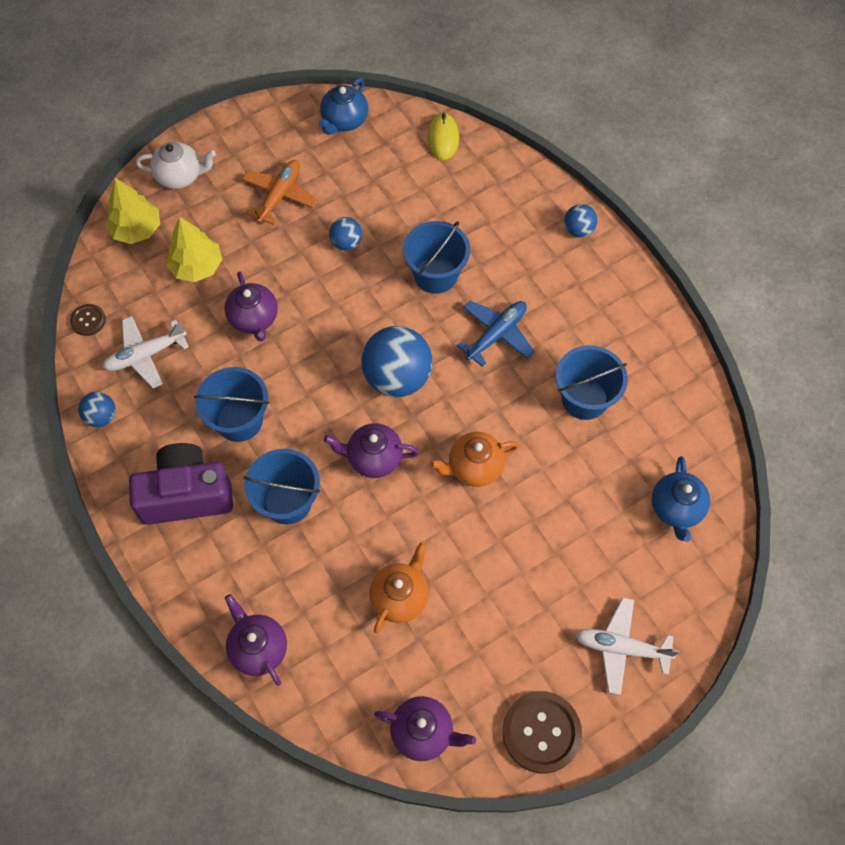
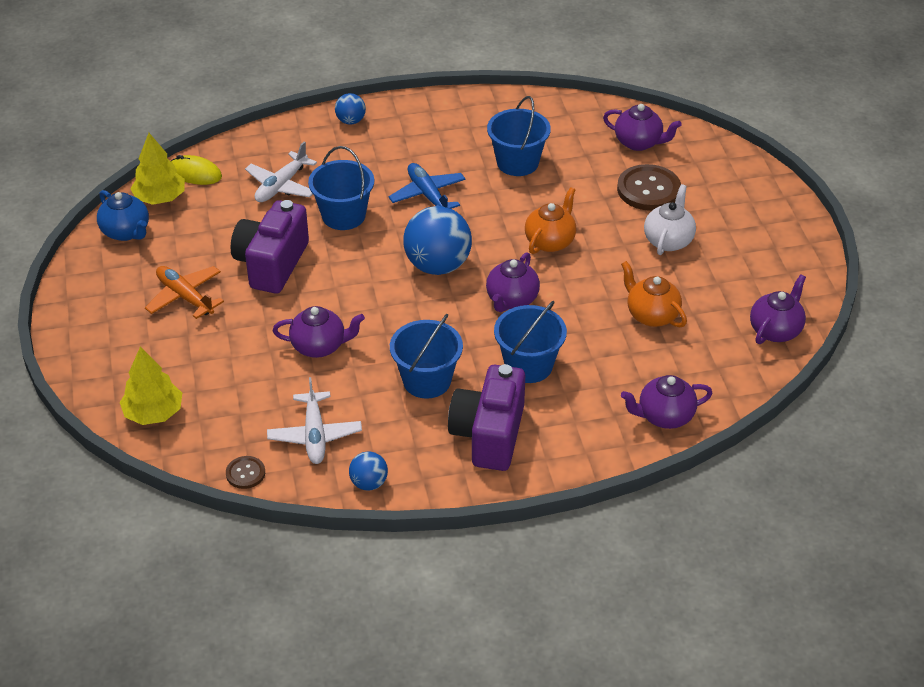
camera: 70 degrees left, 20 degrees down
(180, 176) = (108, 365): white teapot -> white teapot (668, 240)
(197, 266) = (231, 375): yellow tree -> yellow tree (160, 198)
(346, 243) = (272, 264): blue ball -> purple camera
(474, 467) = (550, 241): orange teapot -> orange teapot turned 150 degrees counterclockwise
(541, 732) = (797, 264): brown button -> brown button (648, 189)
(621, 648) = (743, 203): white plane -> white plane (281, 186)
(676, 509) = (639, 143): blue teapot -> purple teapot

